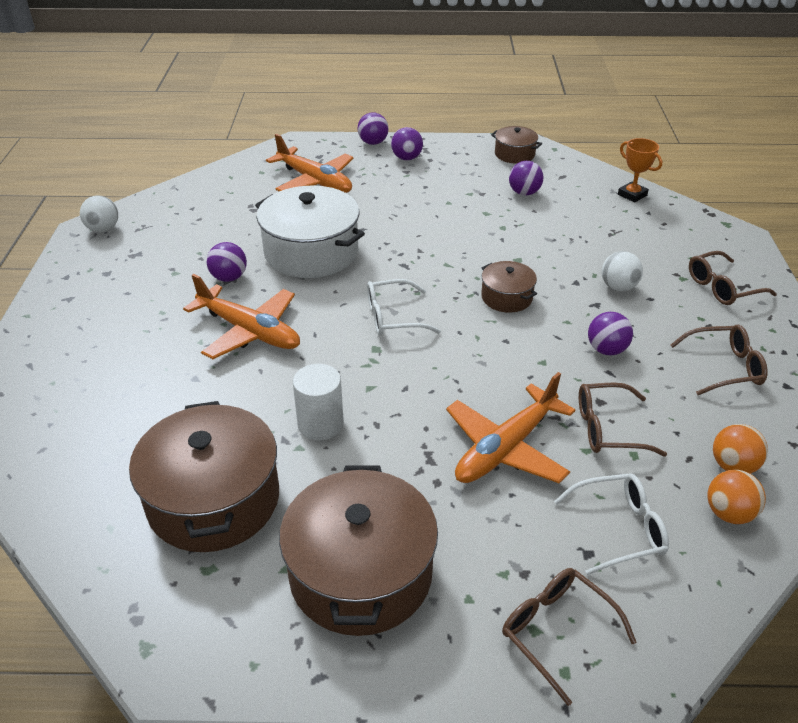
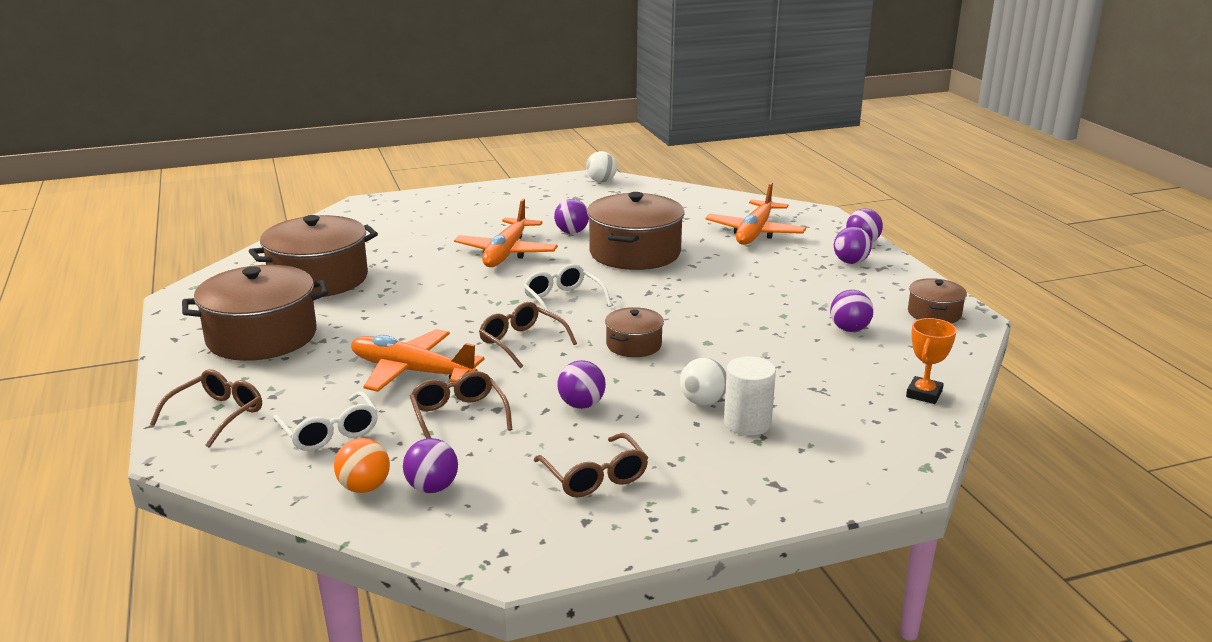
camera: 70 degrees right, 15 degrees down
(311, 252) = (635, 253): white pot -> brown pot
(320, 424) = (409, 297): white cylinder -> white cylinder (747, 423)
(722, 287) = (760, 469): brown glasses -> brown glasses (521, 342)
(733, 466) = (432, 488): orange ball -> purple ball

